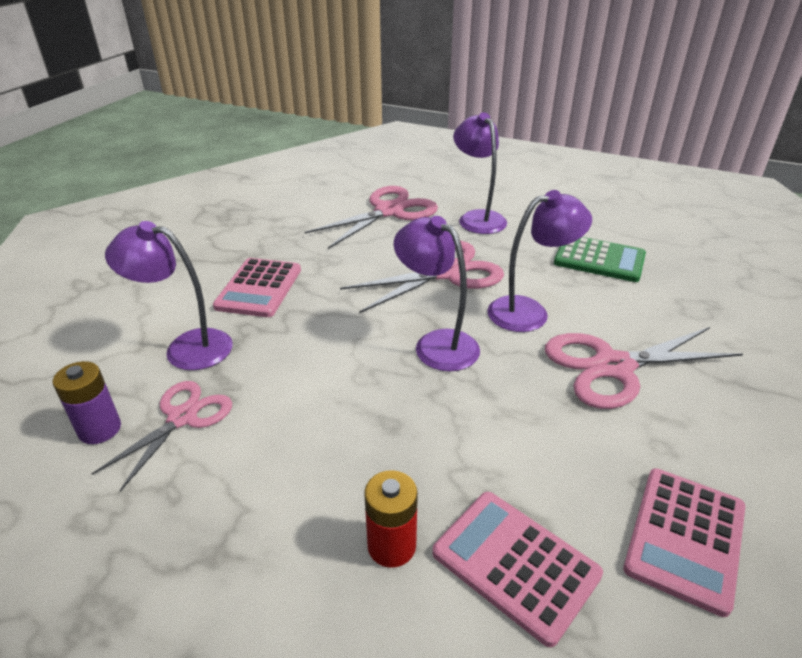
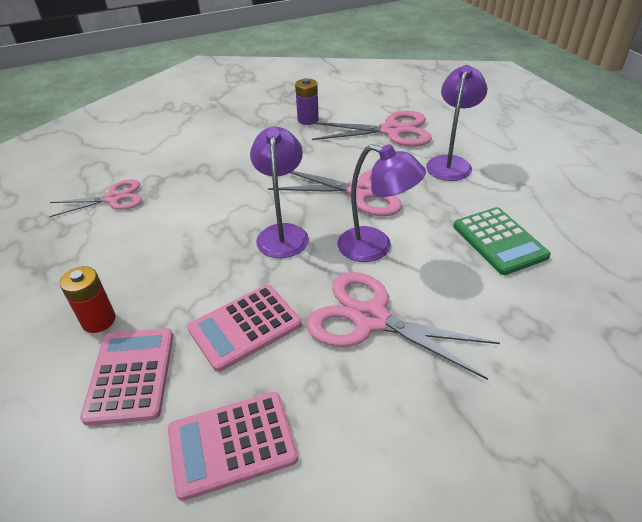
camera: 45 degrees right, 5 degrees up
(100, 429) = (80, 184): purple battery -> purple battery (308, 120)
(186, 347) = (163, 163): purple lamp -> none
(259, 288) = (241, 147): pink calculator -> pink calculator (245, 327)

